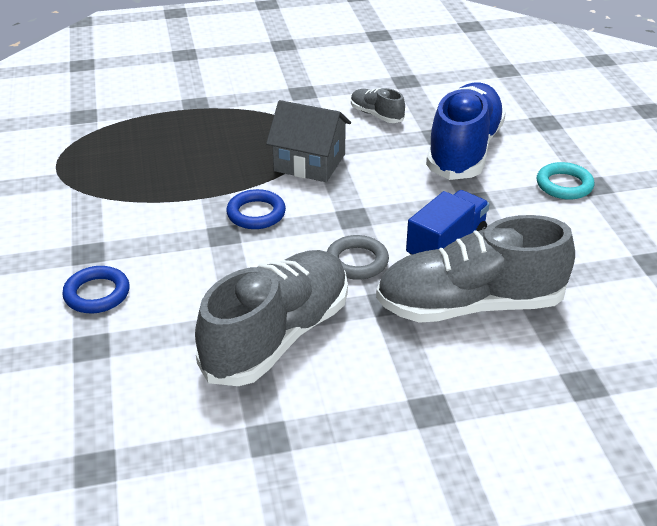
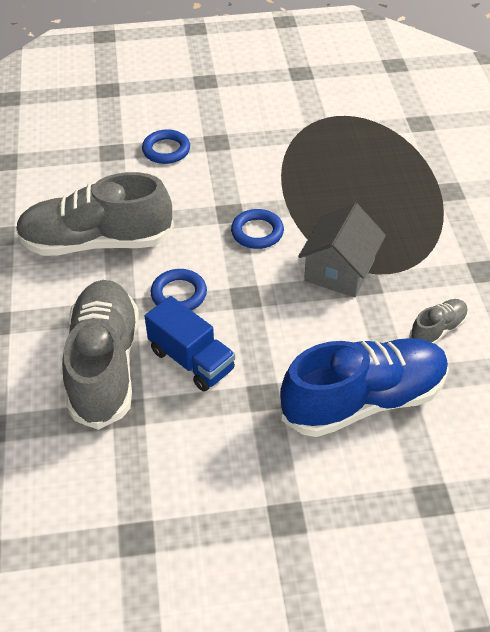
camera: 95 degrees right, 10 degrees up
(277, 336) = (97, 242): grey shoe -> grey shoe turned 135 degrees clockwise
(357, 261) = (179, 294): grey ring -> blue ring
(464, 150) = (363, 401): blue shoe -> blue shoe turned 45 degrees counterclockwise
(564, 185) = (288, 486): turquoise ring -> none

